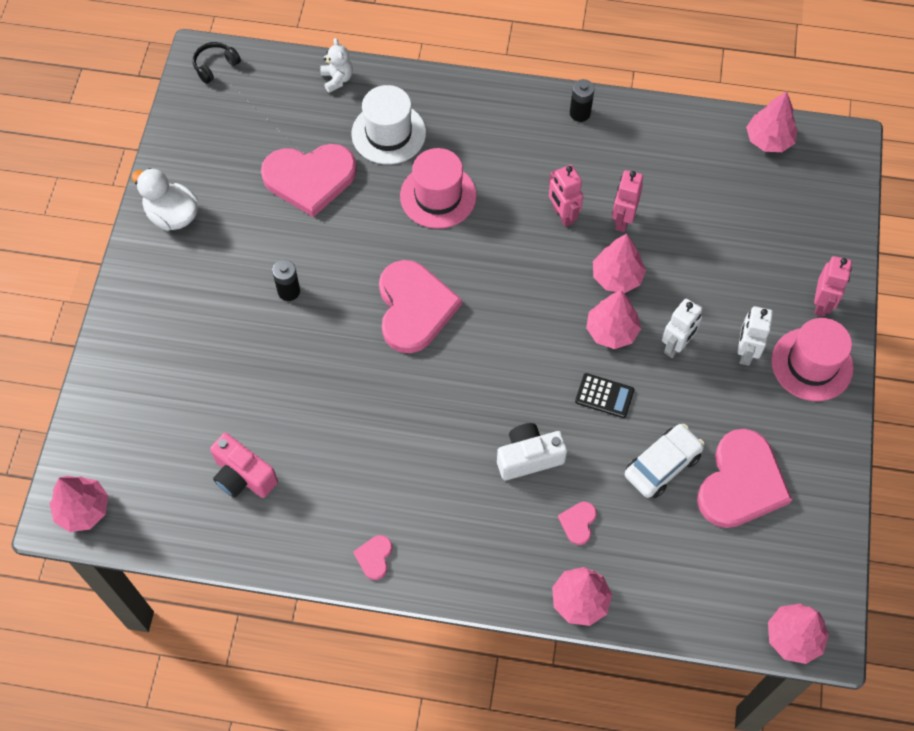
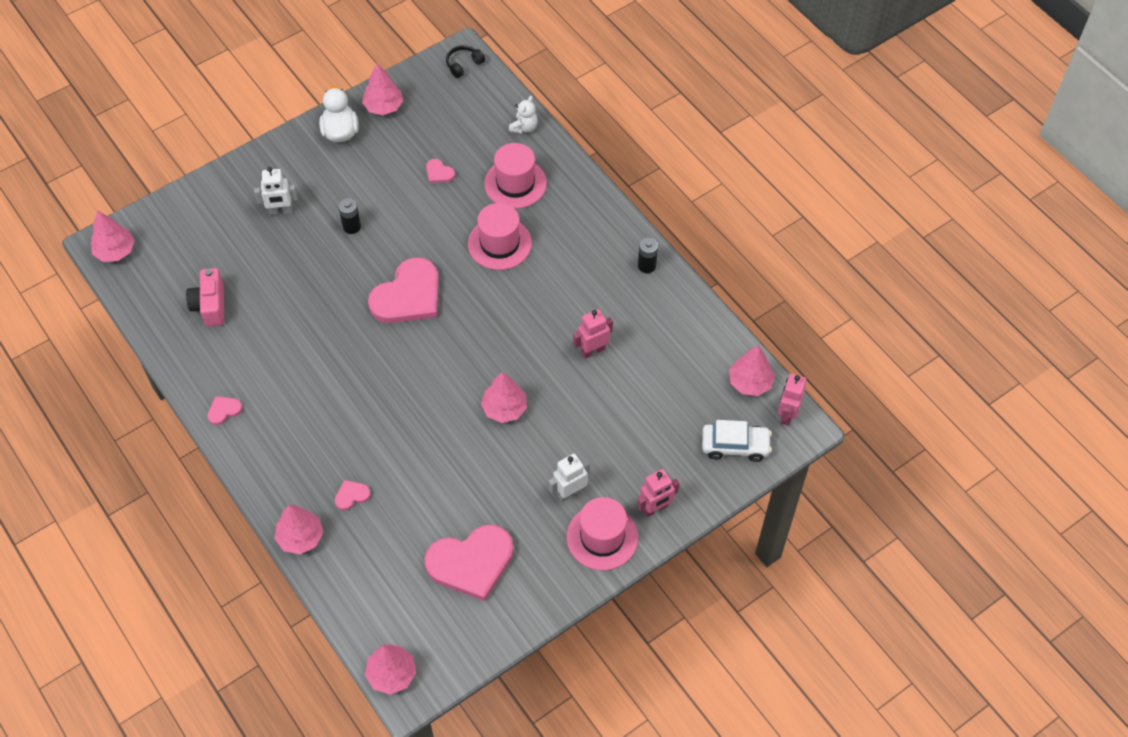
camera: 45 degrees right, 5 degrees down
(215, 66) = (463, 64): black headphones -> black headphones turned 45 degrees counterclockwise
(310, 178) = (439, 173): pink heart -> pink heart, size x0.42
(388, 133) = (515, 183): white hat -> pink hat
(529, 457) = (369, 435): white camera -> none
(562, 215) = (559, 317): pink robot -> pink robot (787, 414)
(604, 396) = (454, 440): black calculator -> none
(617, 277) = (547, 380): pink tree -> pink tree (383, 106)
(662, 465) = (438, 509): white car -> white car (735, 446)
(676, 346) = (532, 451): white robot -> white robot (280, 211)

